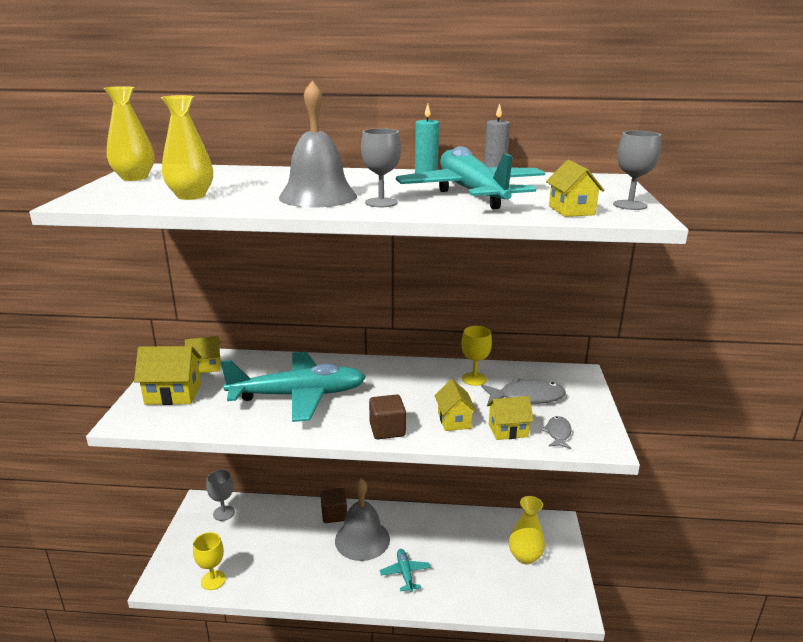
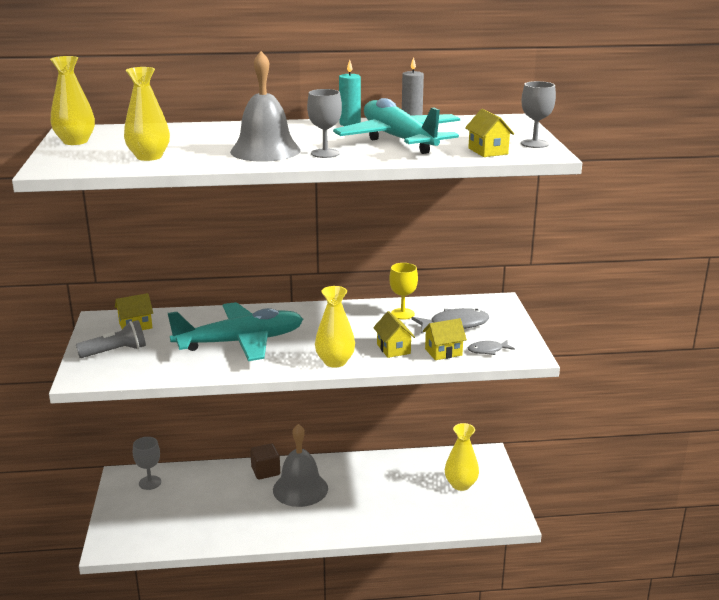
camera: 10 degrees left, 0 degrees up
(173, 394) = (115, 351): yellow house -> grey flashlight
(213, 580) = (160, 539): yellow goblet -> none
(387, 430) = (335, 361): brown cube -> yellow vase
(405, 573) = (349, 511): turquoise plane -> none
(558, 433) = (487, 350): grey fish -> grey fish turned 105 degrees counterclockwise

